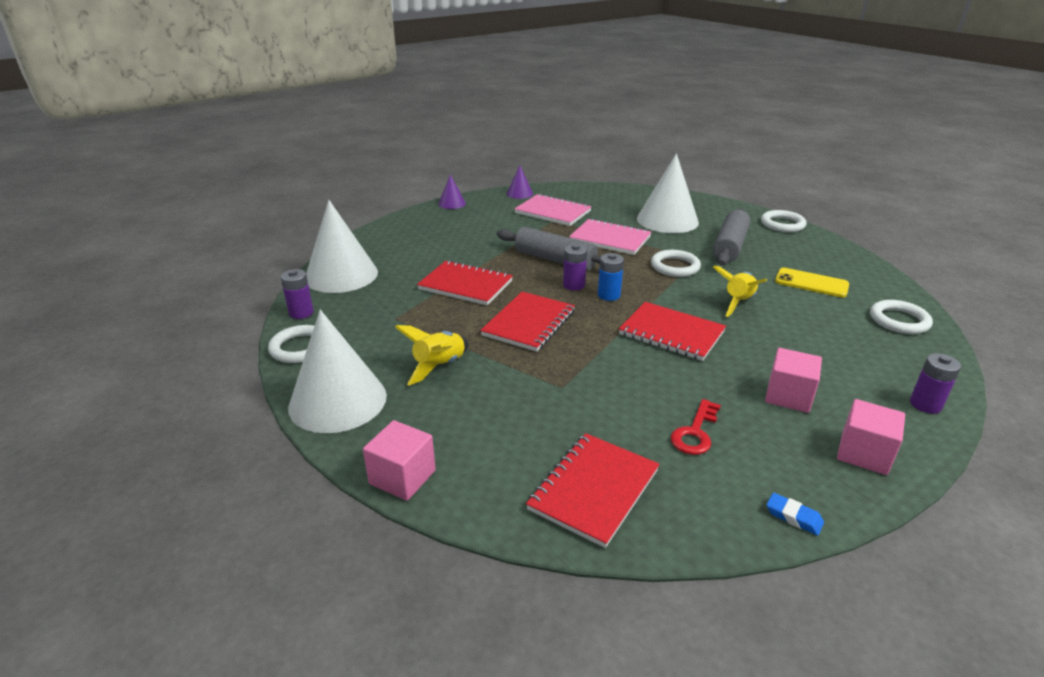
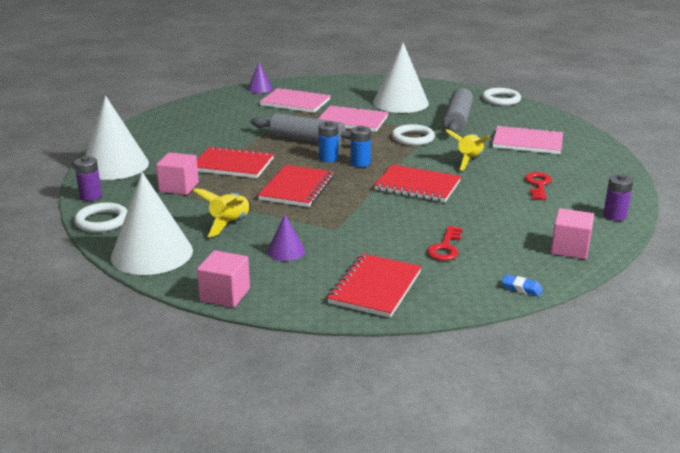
camera: 10 degrees left, 5 degrees down
(452, 203) = (197, 101): purple cone -> purple cone (286, 251)
(574, 285) = (328, 158): purple battery -> blue battery
(788, 396) = (513, 219): pink cube -> pink cube (179, 187)
(811, 283) = (527, 142): yellow phone -> pink notebook
(823, 346) = (538, 185): none -> red key
(899, 320) = (597, 163): white ring -> none

